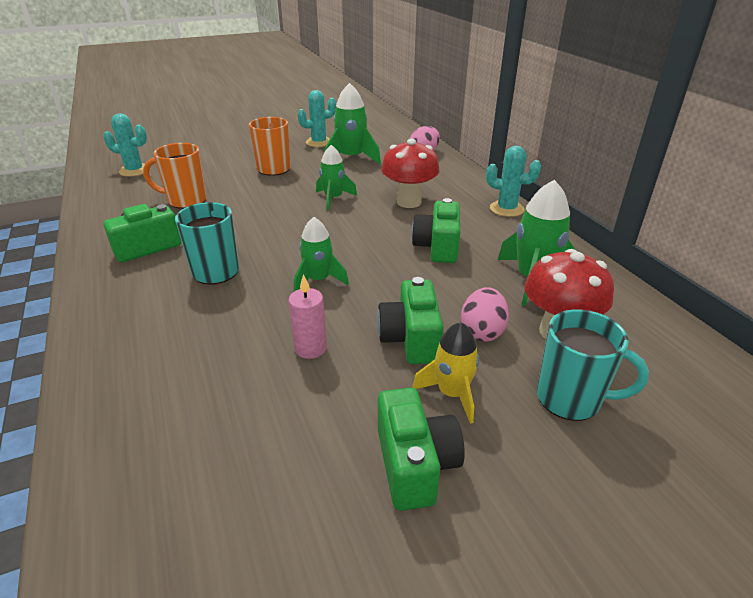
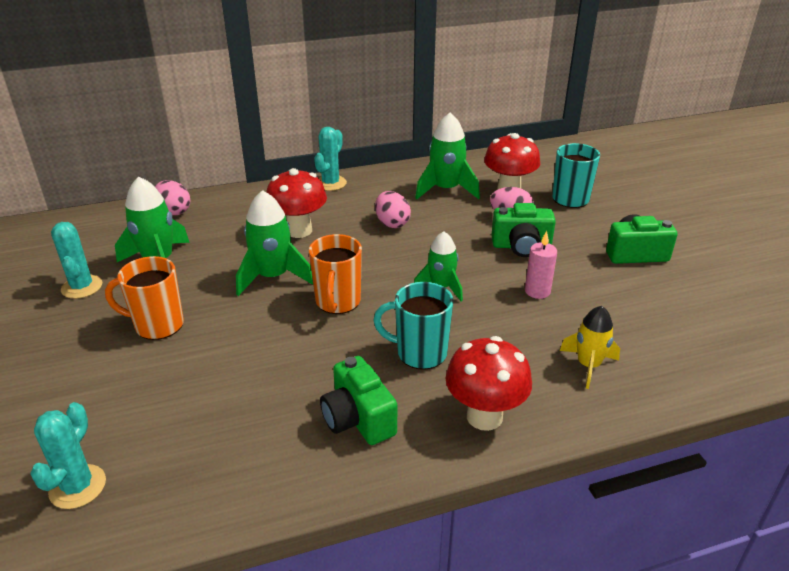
camera: 85 degrees left, 0 degrees up
(120, 306) = (484, 416): none -> red mushroom
(186, 200) = (231, 401): orange mug -> orange mug (338, 302)
(333, 198) = (273, 277): green rocket -> green rocket, size x1.51
(437, 247) = (392, 223): green camera -> pink egg
(451, 393) = (574, 236): yellow rocket -> yellow rocket (588, 365)

